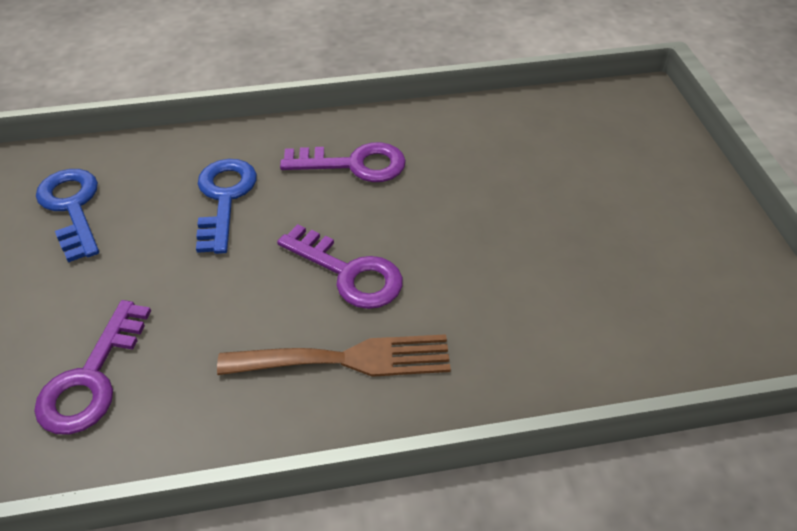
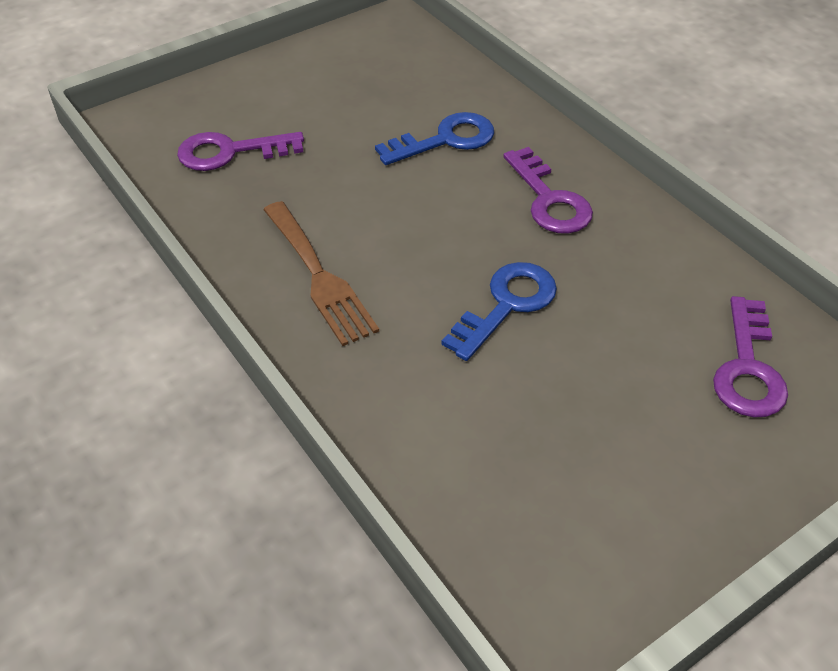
camera: 65 degrees right, 0 degrees up
(72, 207) = (377, 69): blue key -> blue key (507, 305)
(349, 273) = (412, 245): purple key -> purple key (748, 368)

